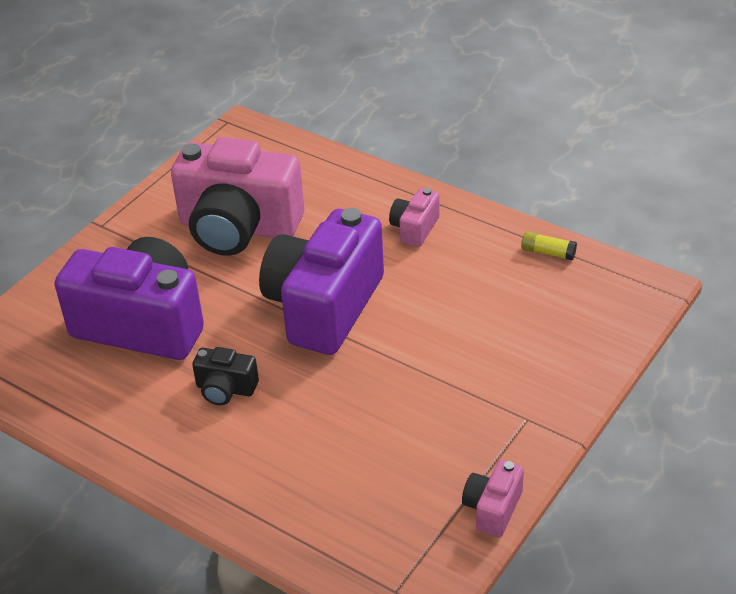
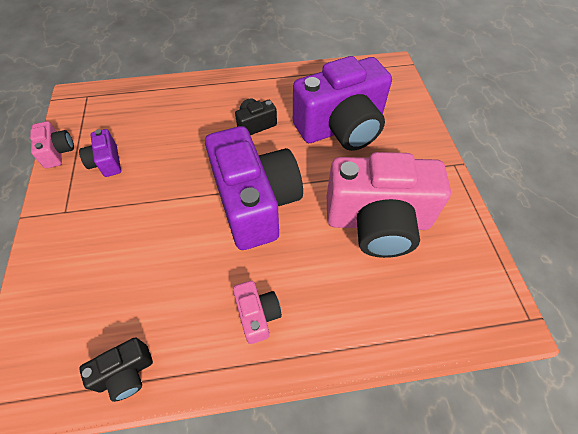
camera: 135 degrees right, 15 degrees up
(238, 227) = (377, 222): pink camera -> pink camera turned 150 degrees counterclockwise
(441, 453) = (106, 162): none -> purple camera
(548, 252) = (126, 373): yellow glue stick -> black camera

